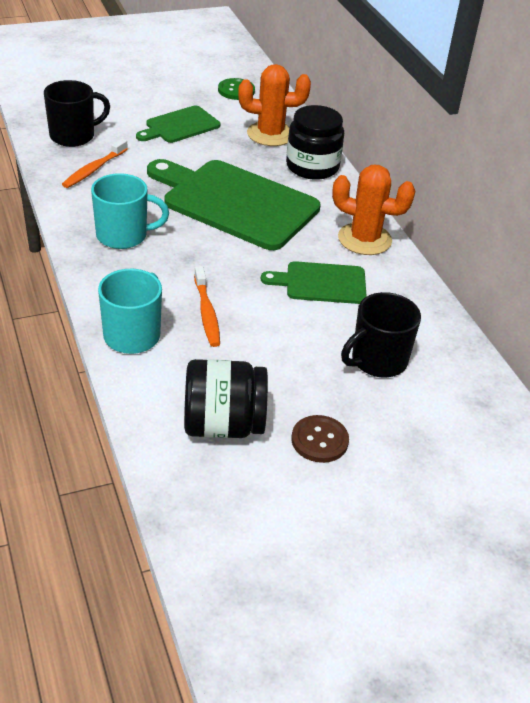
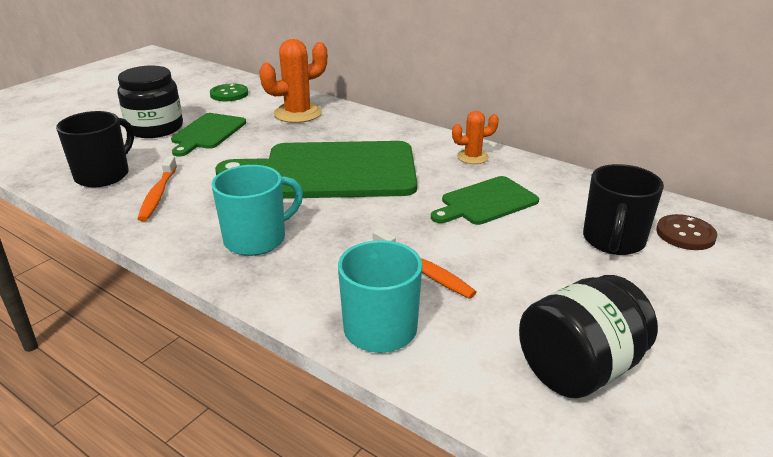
camera: 30 degrees left, 10 degrees down
(312, 166) = (362, 123): black jar -> black jar (155, 128)
(319, 440) = (673, 333): brown button -> brown button (685, 234)
(364, 239) = (472, 157): orange cactus -> orange cactus, size x0.58

